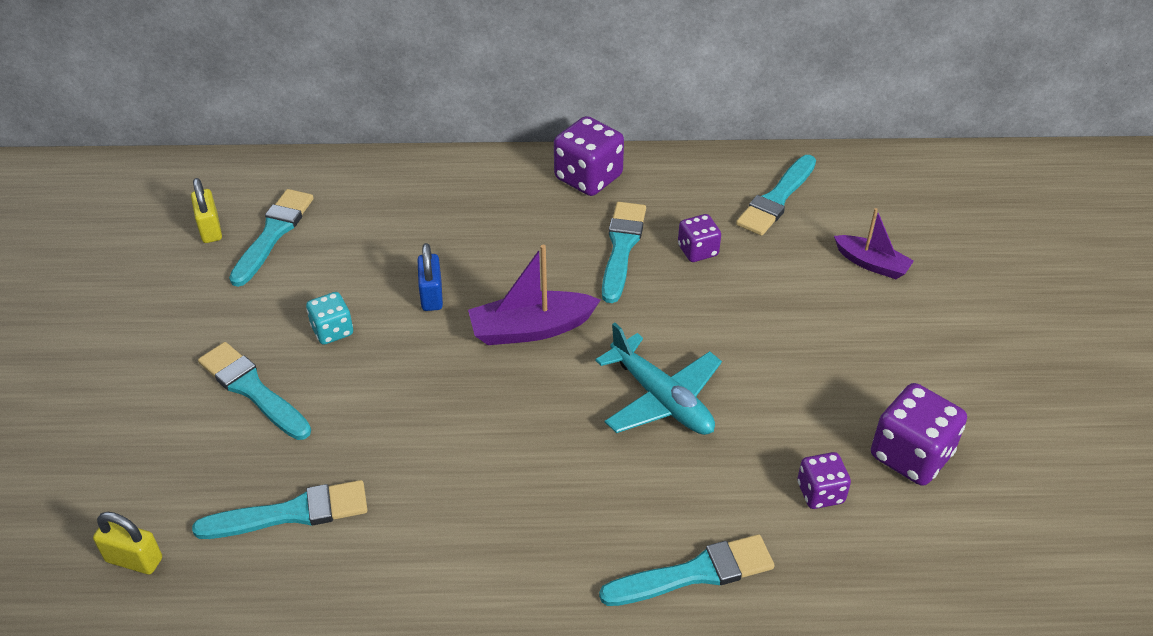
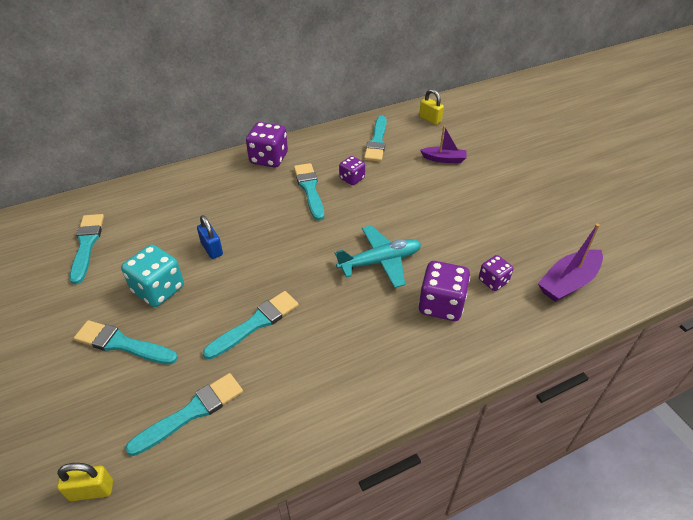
camera: 25 degrees left, 0 degrees up
(210, 229) = (40, 255): yellow padlock -> yellow padlock (430, 119)
(332, 331) = (158, 289): turquoise dice -> turquoise dice, size x1.69
(531, 329) = (283, 248): purple boat -> purple boat (568, 282)
(661, 399) = (380, 261): turquoise plane -> turquoise plane turned 45 degrees counterclockwise
(695, 573) = (457, 350): turquoise brush -> turquoise brush (255, 323)
(911, 455) = (524, 246): purple dice -> purple dice (441, 305)

